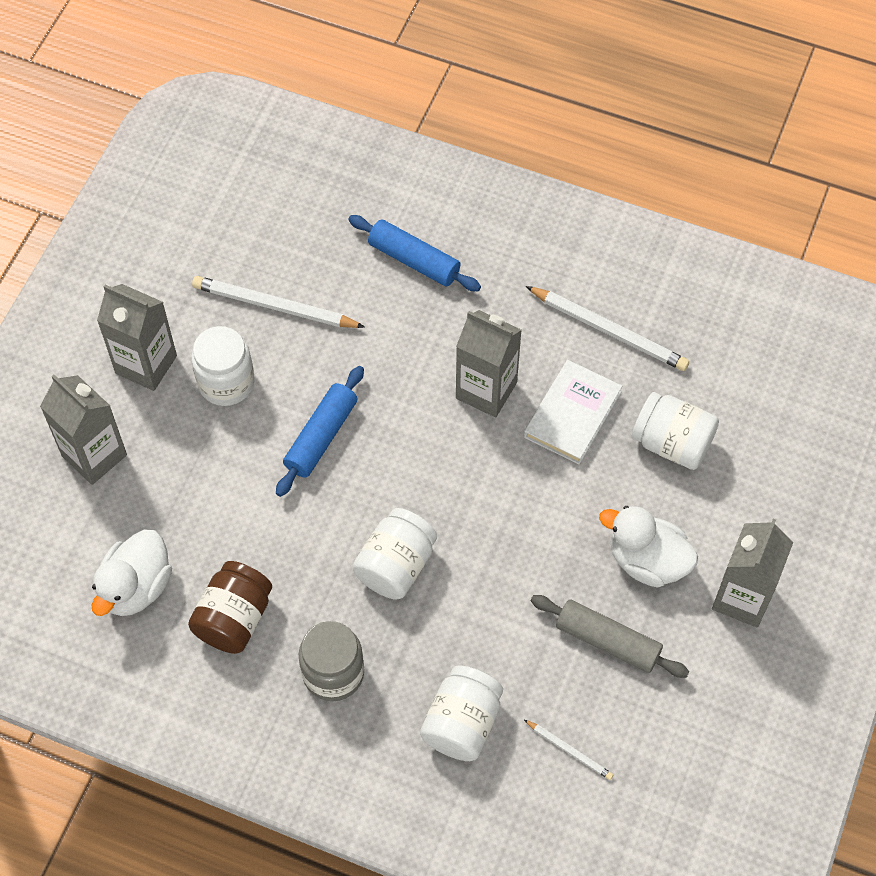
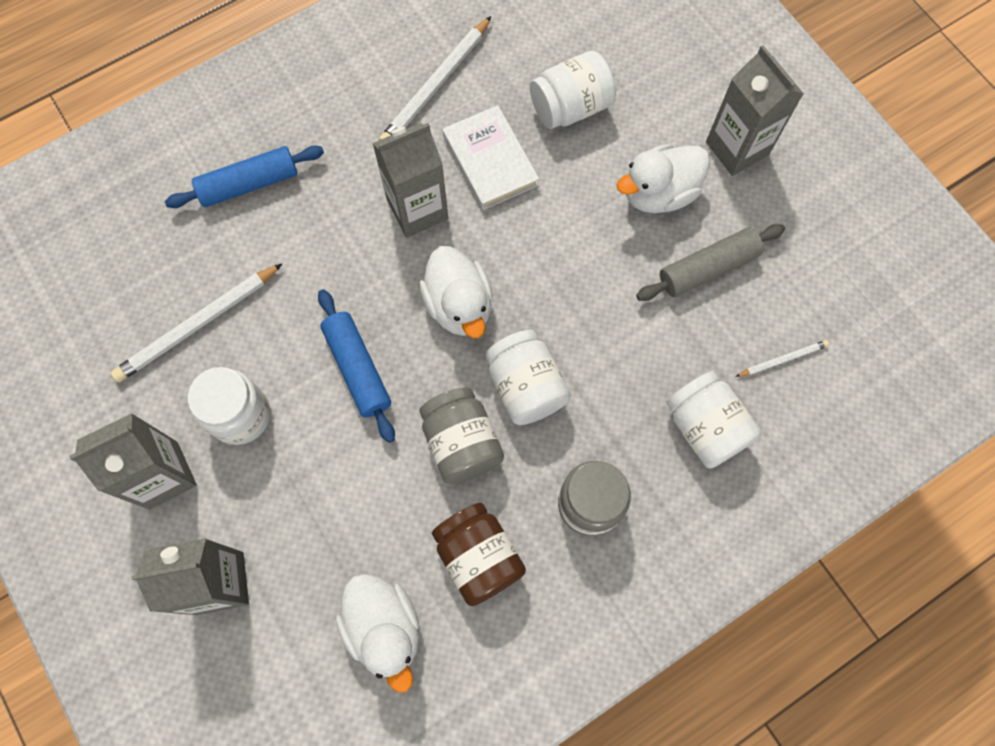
camera: 55 degrees left, 10 degrees up
(315, 549) = (462, 443): none -> grey jar
(427, 473) = (459, 305): none -> white duck
(608, 331) = (436, 85): white pencil -> white pencil turned 150 degrees clockwise

